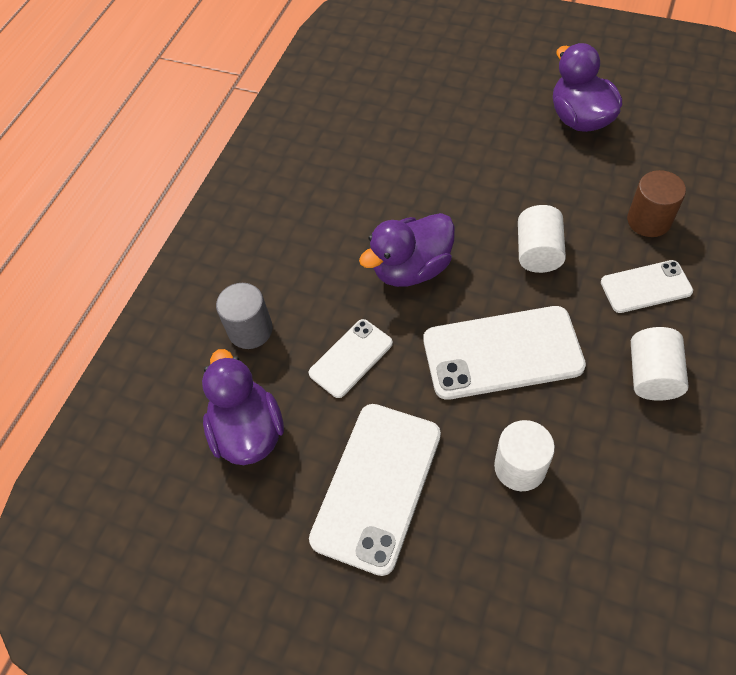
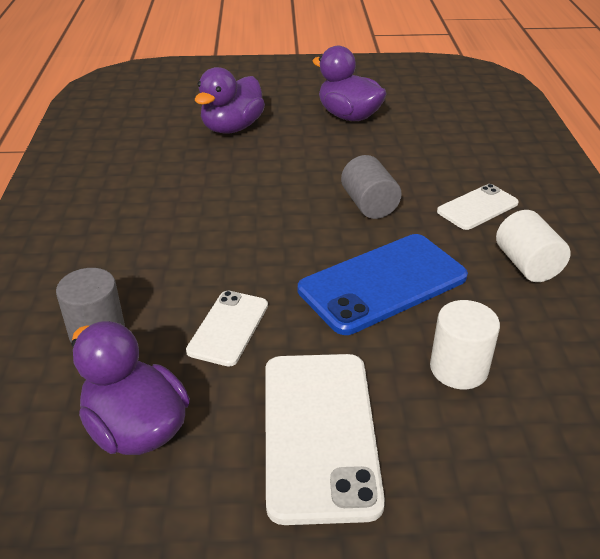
camera: 30 degrees left, 20 degrees down
(411, 268) = (255, 242): purple duck -> purple duck (232, 128)
(502, 353) = (382, 283): white phone -> blue phone
(538, 252) = (369, 205): white cylinder -> grey cylinder
(649, 220) = (449, 166): brown cylinder -> none

